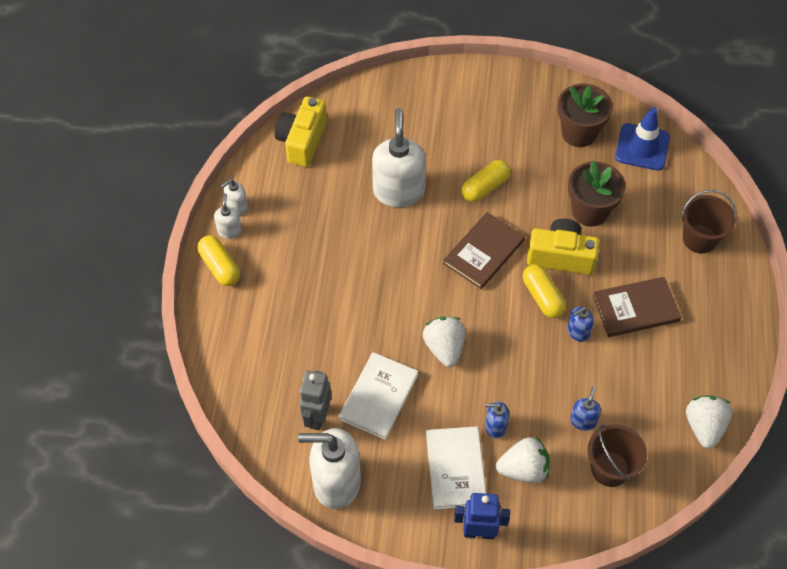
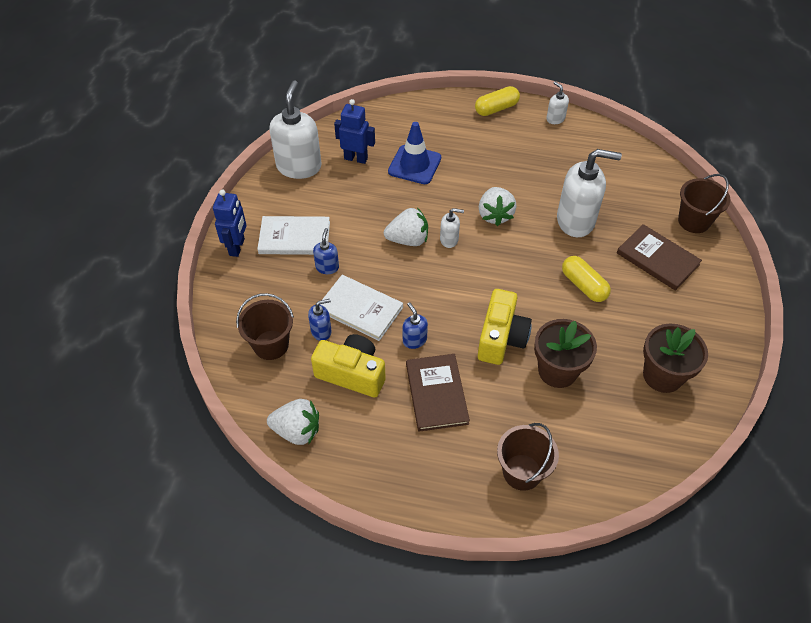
camera: 95 degrees right, 5 degrees down
(229, 230) = (531, 114): white soap dispenser -> white soap dispenser (449, 240)
(302, 141) = (628, 159): yellow camera -> yellow camera (352, 373)
(317, 416) = (356, 158): grey robot -> blue robot
(378, 397) = (367, 194): white book -> white book (360, 309)
(388, 93) = (694, 221): none -> brown bucket
(484, 252) = (507, 277): brown book -> brown book (657, 259)
(523, 469) = (284, 282): white strawberry -> white strawberry (495, 215)
(542, 297) = (455, 317): yellow capsule -> none
(583, 421) = (321, 331): blue soap dispenser -> blue soap dispenser turned 45 degrees counterclockwise
(642, 147) = (648, 436): blue traffic cone -> blue traffic cone (414, 165)

